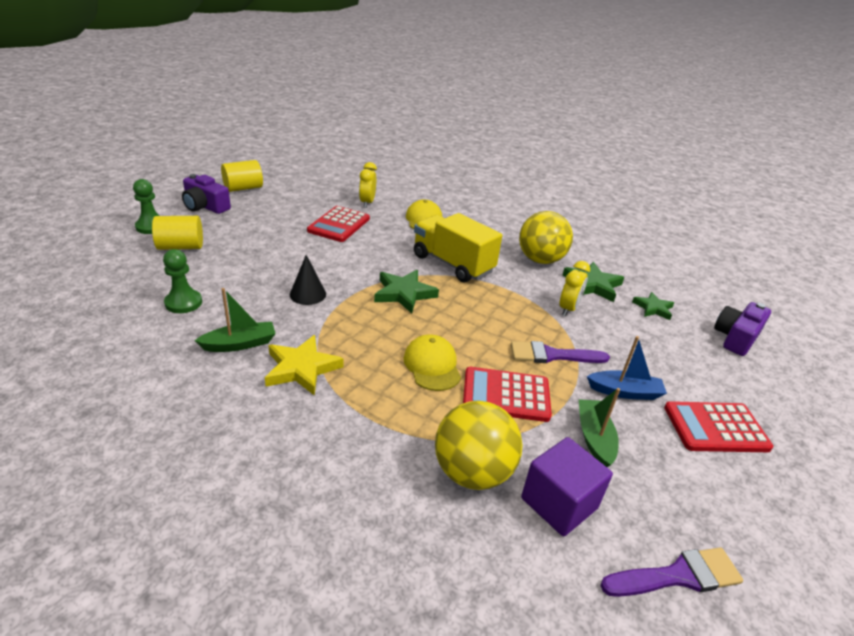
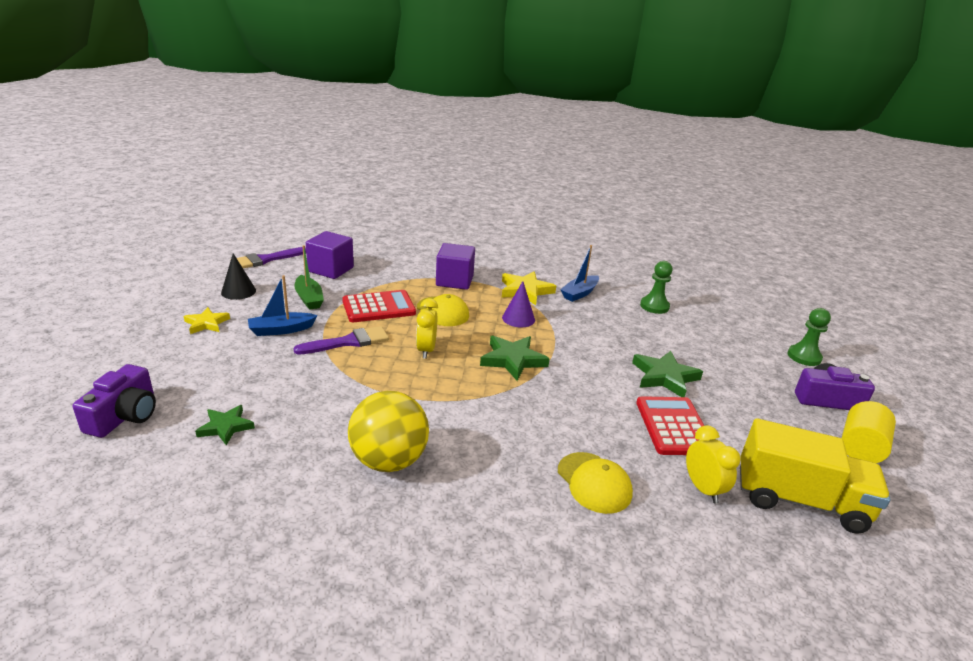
camera: 155 degrees right, 5 degrees down
(181, 247) = (743, 345): yellow cylinder -> none
(240, 344) = (579, 293): green boat -> blue boat
(308, 294) = (587, 336): black cone -> black cone (238, 291)
(354, 332) = (518, 318): none -> purple cone
(380, 415) = (454, 281): none -> purple cube
(452, 264) = (495, 412): yellow truck -> yellow truck (799, 500)
(472, 472) = (384, 271): yellow ball -> none
(568, 309) = (338, 393): yellow clock -> yellow clock (426, 350)
(592, 285) = (308, 439): green star -> green star (664, 377)
(715, 428) = (206, 323): red calculator -> yellow star

